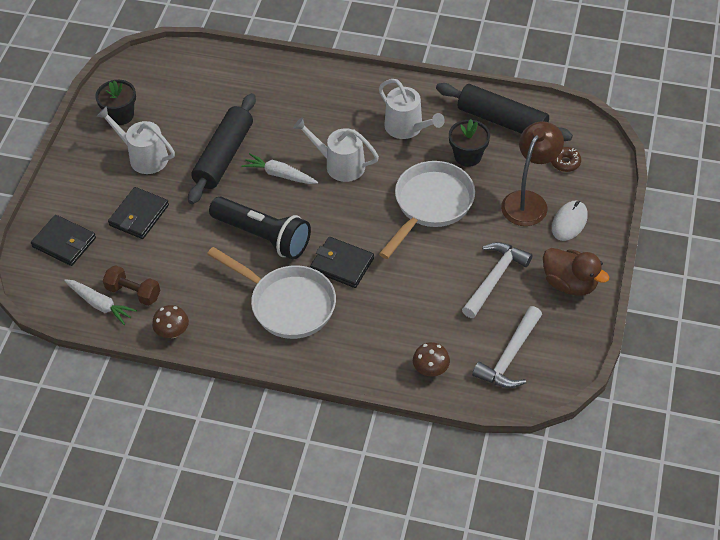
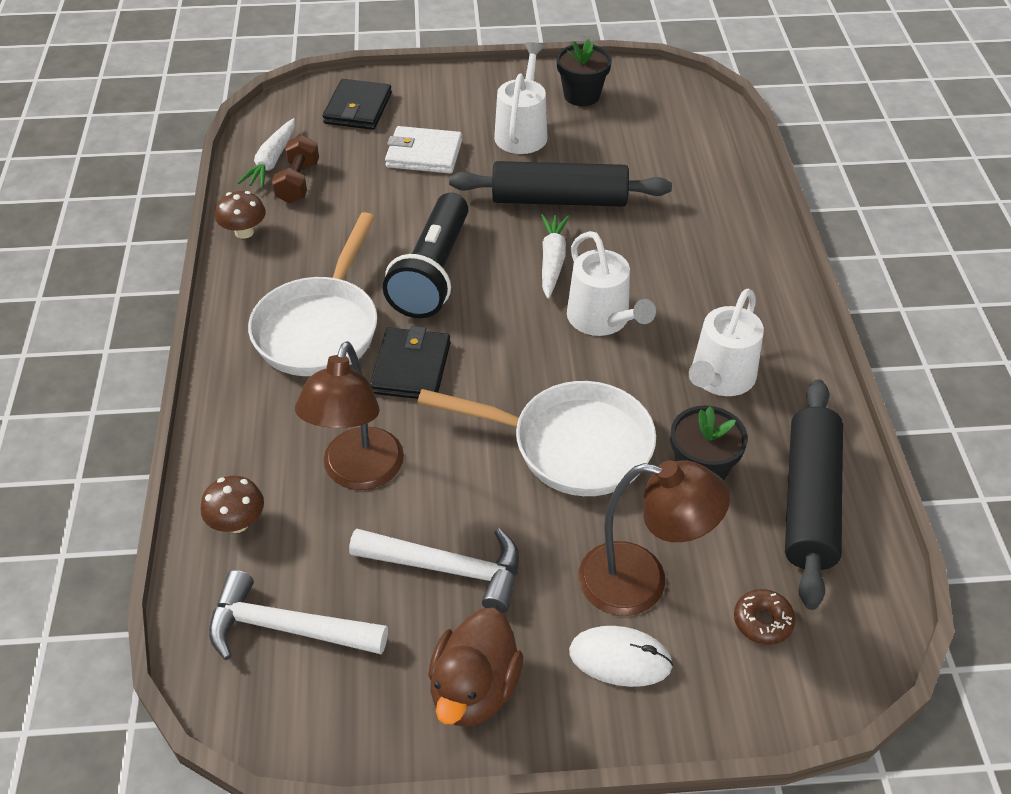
camera: 70 degrees right, 5 degrees down
(139, 215) = (424, 154): black wallet -> white wallet
(340, 165) = (602, 319): white watering can -> white watering can turned 150 degrees clockwise
(415, 305) = (358, 473): none -> brown lamp

